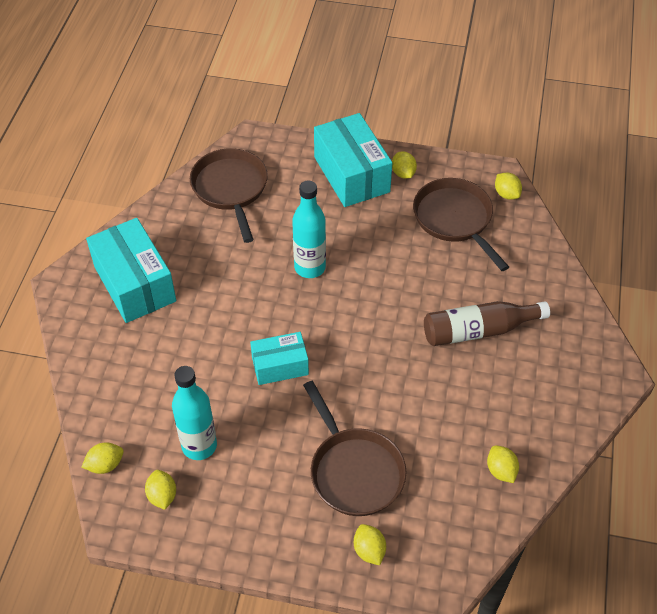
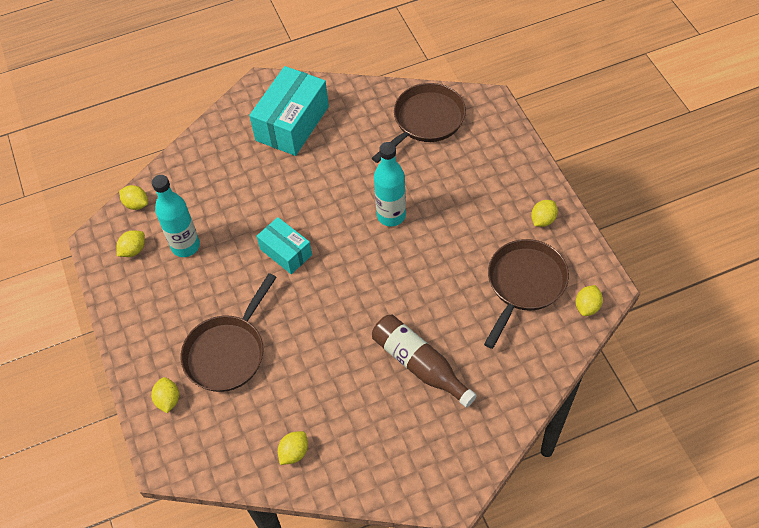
camera: 60 degrees right, 5 degrees up
(351, 174) = (509, 186): turquoise box -> none
(369, 550) = (168, 400): yellow lemon -> yellow lemon turned 45 degrees counterclockwise

